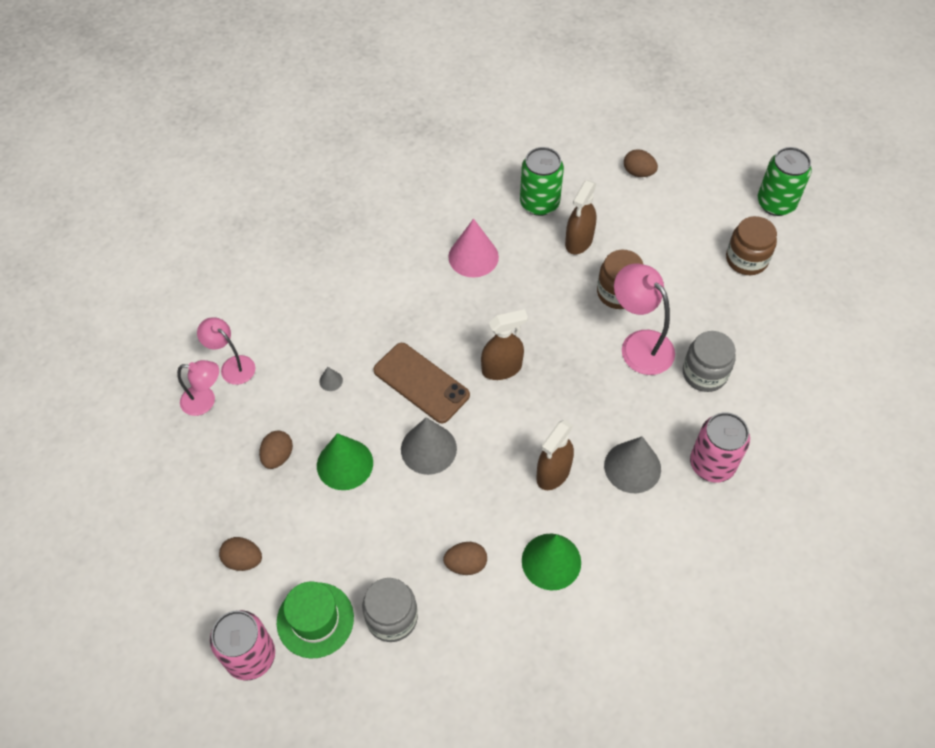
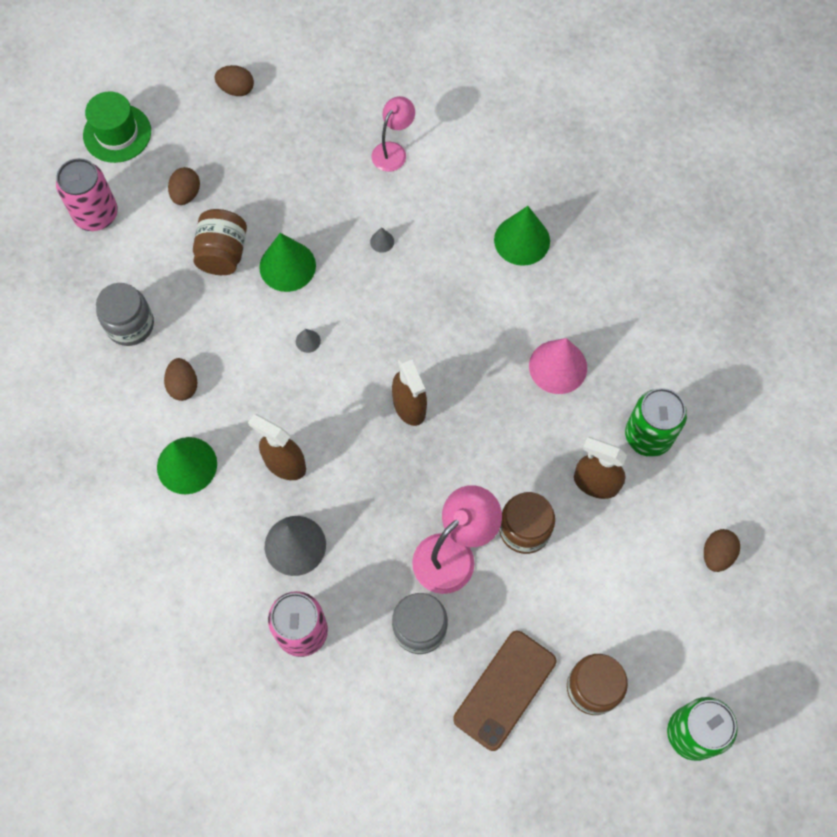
camera: 85 degrees right, 10 degrees up
(205, 401) = (351, 134): pink lamp -> none
(278, 456) = (293, 206): brown egg -> brown egg (236, 89)
(315, 620) = (128, 261): green hat -> green hat (117, 133)
(321, 524) = (223, 253): none -> brown jar
(347, 271) = (522, 240): none -> green cone
(421, 383) = (385, 327): brown phone -> brown phone (505, 690)
(428, 449) = (308, 341): grey cone -> grey cone, size x0.43

